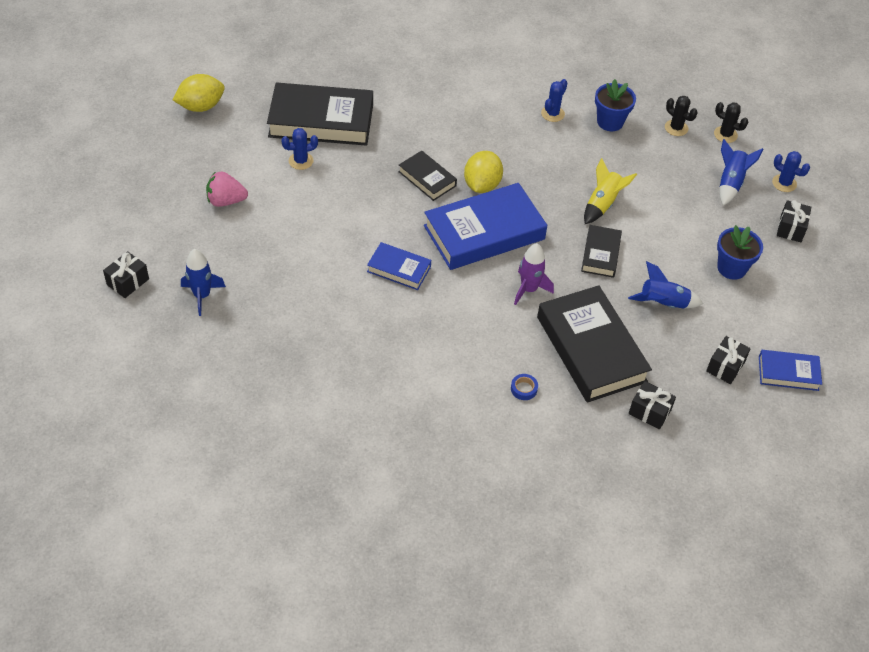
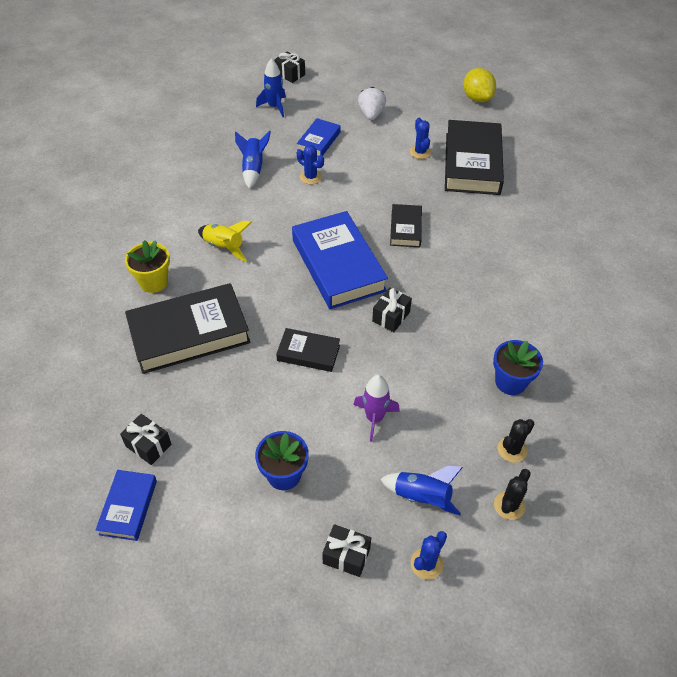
camera: 95 degrees right, 0 degrees up
(226, 201) = (371, 114): pink strawberry -> white strawberry
(399, 269) = (295, 208): blue book -> blue book (319, 141)
(427, 179) = (405, 229): black book -> black book turned 45 degrees counterclockwise
(482, 185) = (400, 266): yellow lemon -> none
(524, 389) = (154, 282): blue tape -> yellow flower pot
(529, 289) = (266, 293): purple rocket -> purple rocket (374, 418)
(552, 114) = (514, 330): blue cactus -> blue cactus (310, 177)
(602, 204) = (379, 362): yellow rocket -> yellow rocket (224, 247)
(649, 412) = (108, 371): black gift -> black gift (391, 316)
(663, 304) = (238, 400): blue rocket -> blue rocket (253, 169)

